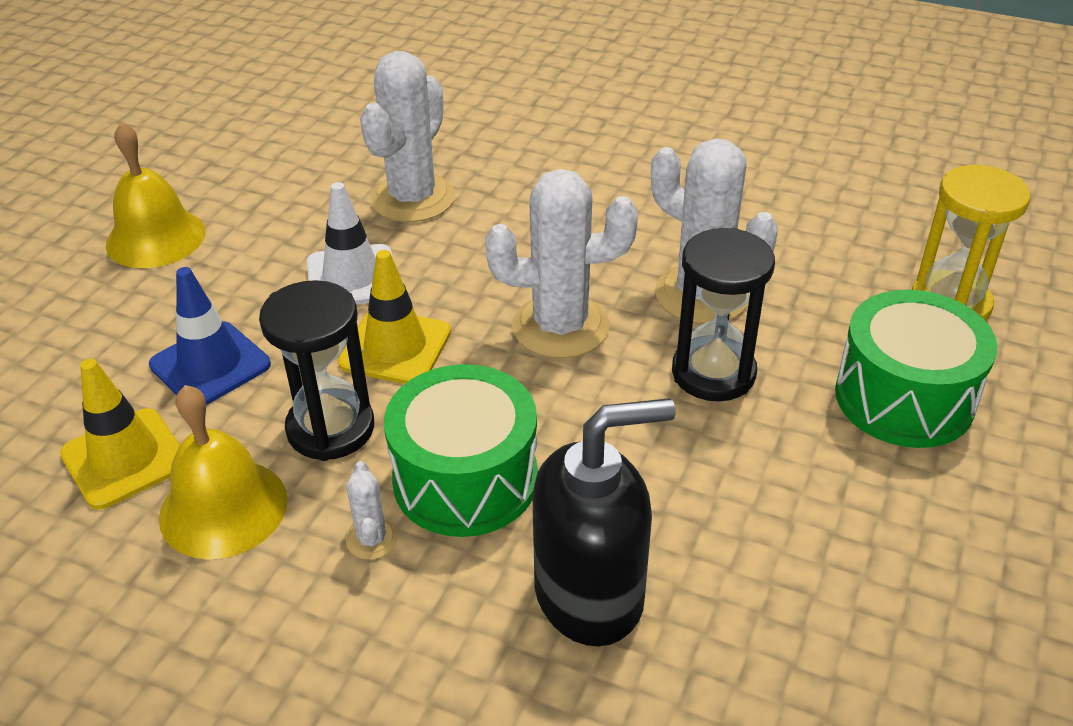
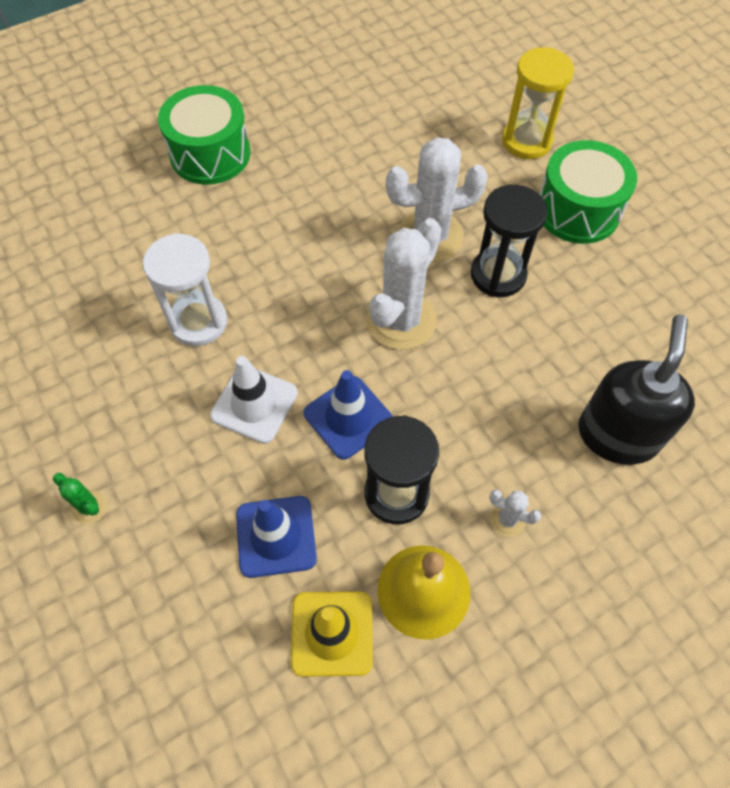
camera: 55 degrees left, 20 degrees up
(155, 238) = (89, 507): yellow bell -> green cactus
(395, 347) = (348, 417): yellow traffic cone -> blue traffic cone
(412, 198) = (198, 322): white cactus -> white hourglass
(465, 479) = (493, 444): green drum -> green drum (210, 154)

